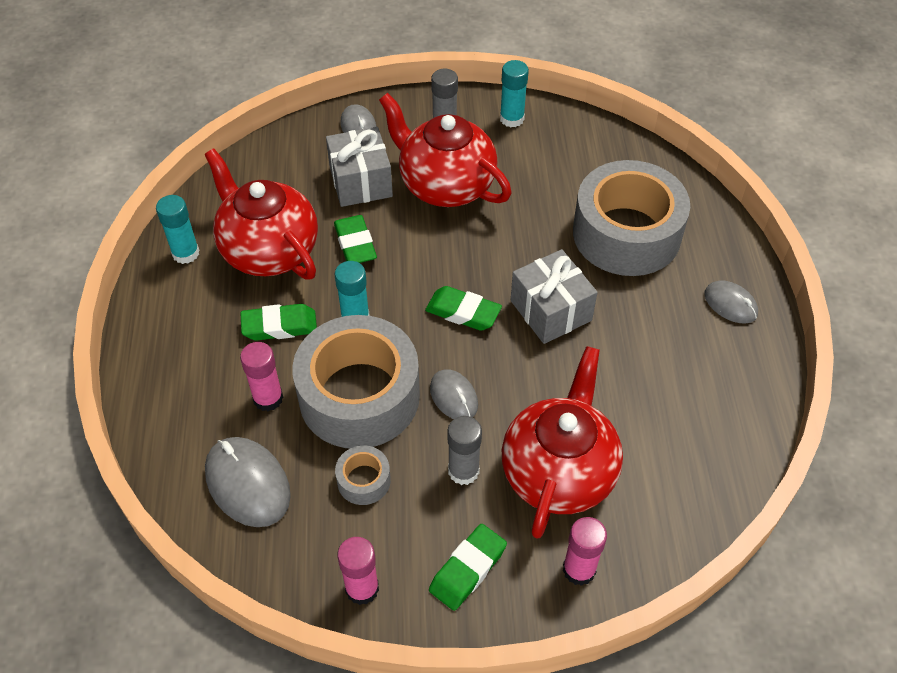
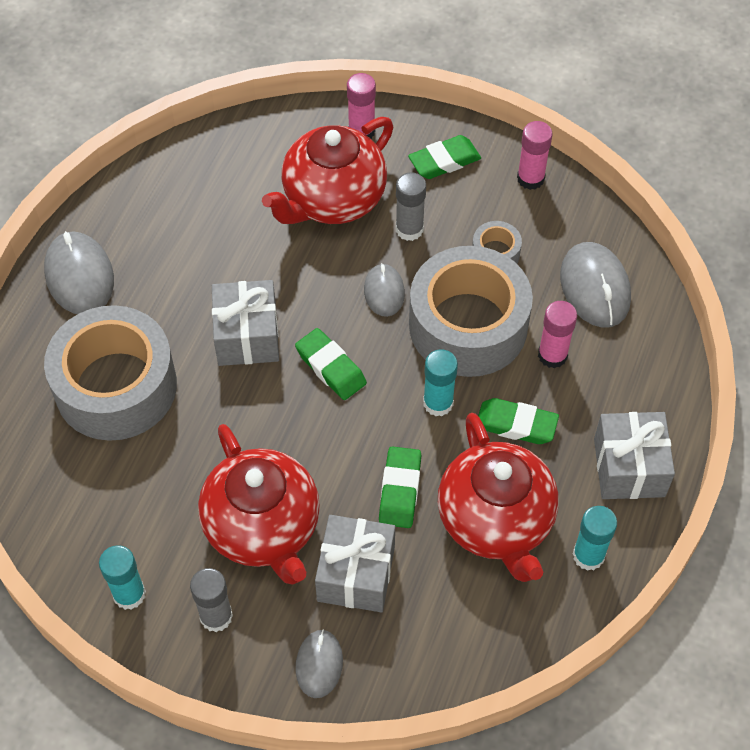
camera: 155 degrees left, 5 degrees up
(168, 328) = (629, 467): none -> grey gift
(730, 304) = (79, 276): grey mouse -> grey mouse, size x1.65

